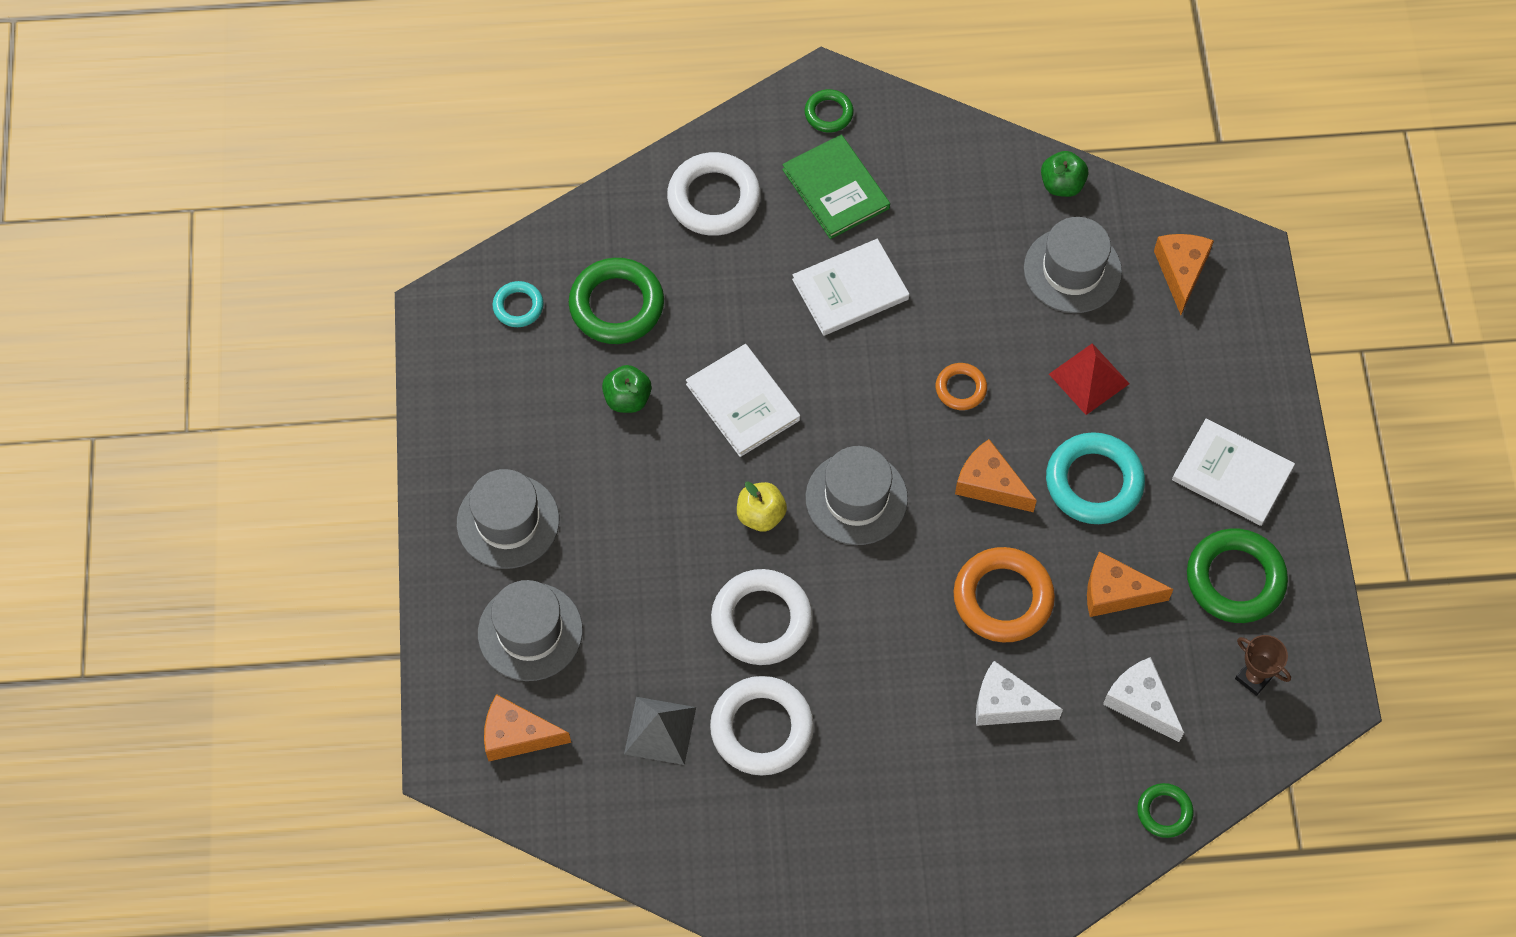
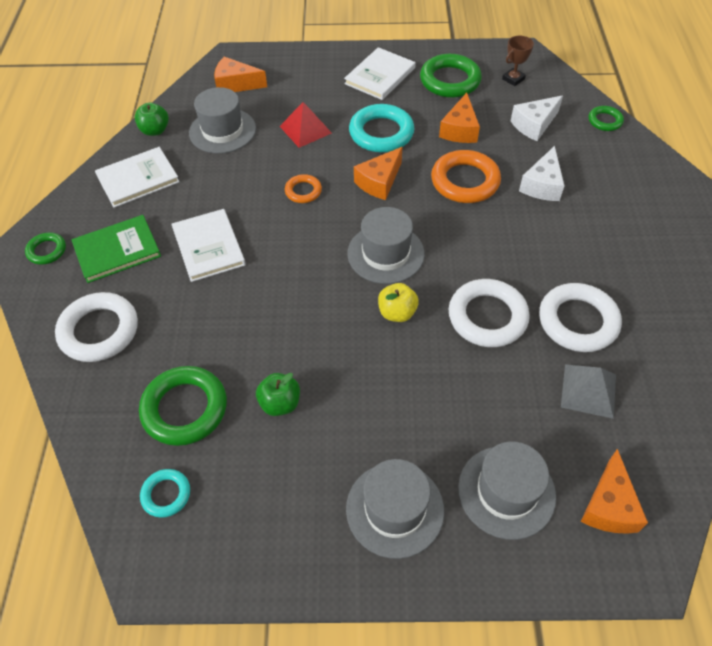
camera: 85 degrees left, 10 degrees down
(743, 402) = (295, 320): white book -> white book (138, 179)

